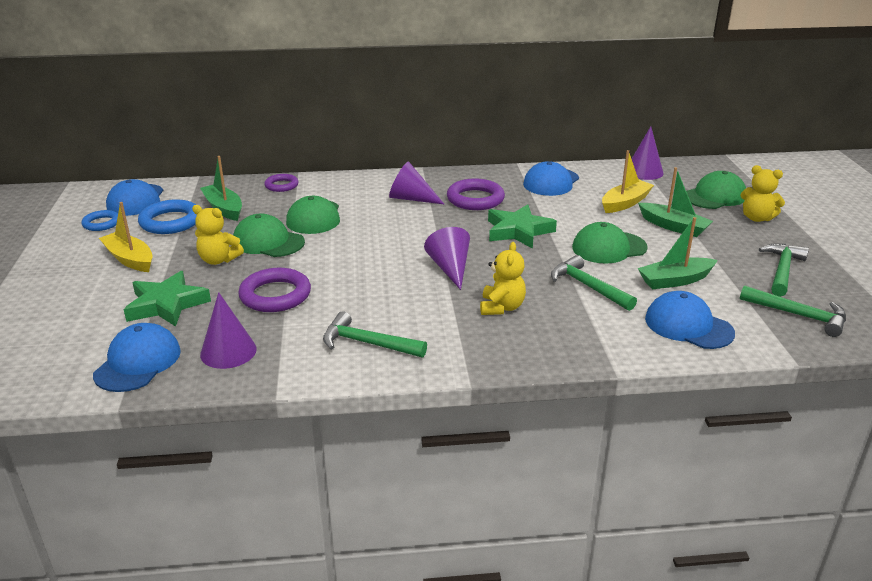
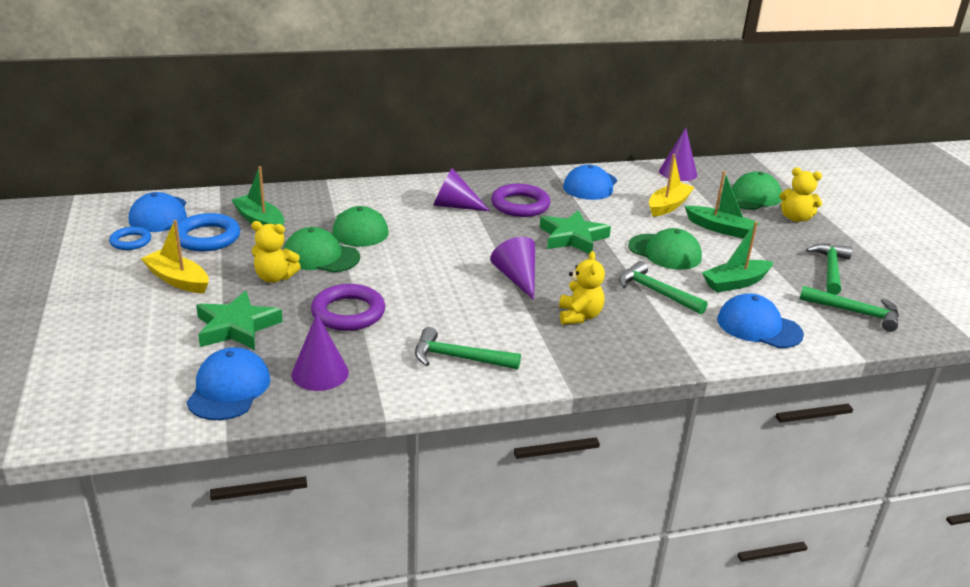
camera: 10 degrees left, 0 degrees up
(281, 185) = (313, 194): purple ring -> none
(609, 248) = (665, 252): green cap -> green cap turned 120 degrees counterclockwise

